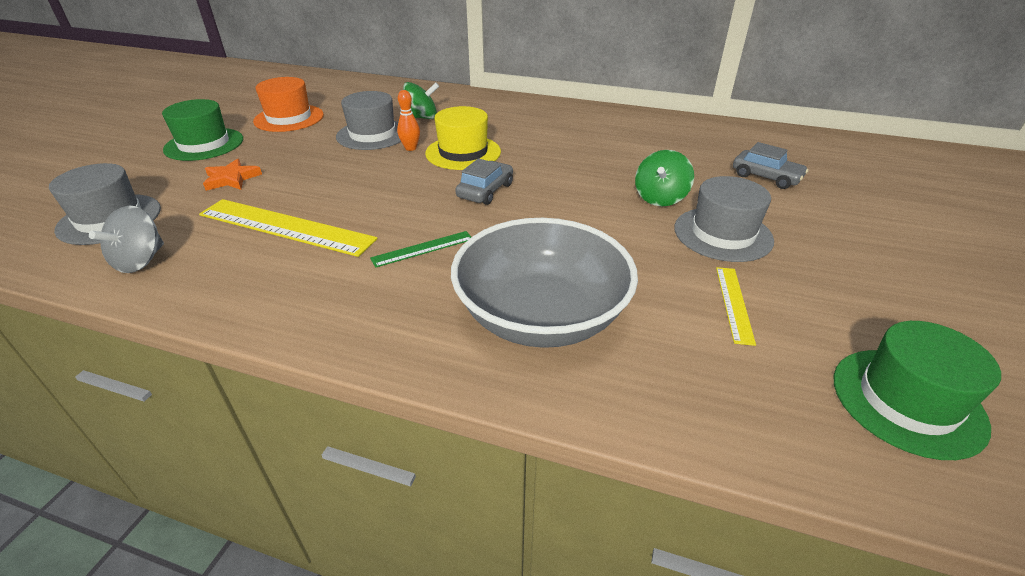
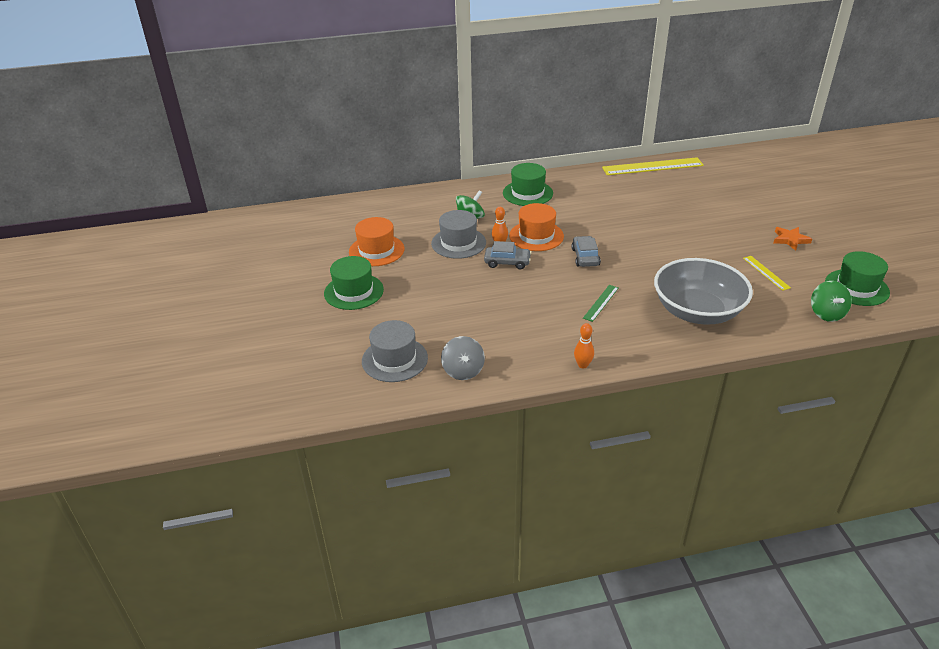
camera: 30 degrees left, 0 degrees up
(231, 179) = (421, 307): orange star -> orange star (790, 240)
(271, 319) = (583, 365): none -> orange bowling pin
(285, 227) = (509, 321): yellow ruler -> yellow ruler (652, 166)
(463, 152) = (536, 236): yellow hat -> orange hat
(518, 113) = (527, 193): none -> green hat
(660, 198) = (678, 228): green spinning top -> green spinning top (826, 313)
(722, 234) = (728, 238): grey hat -> none
(766, 177) = (714, 195): grey car -> grey car (507, 262)

